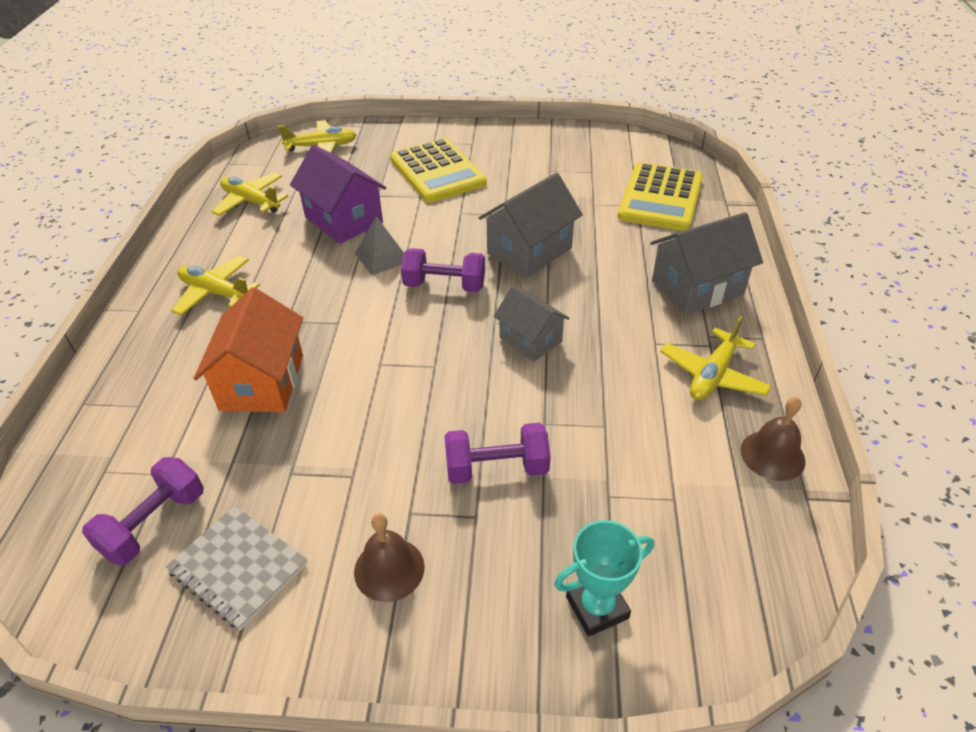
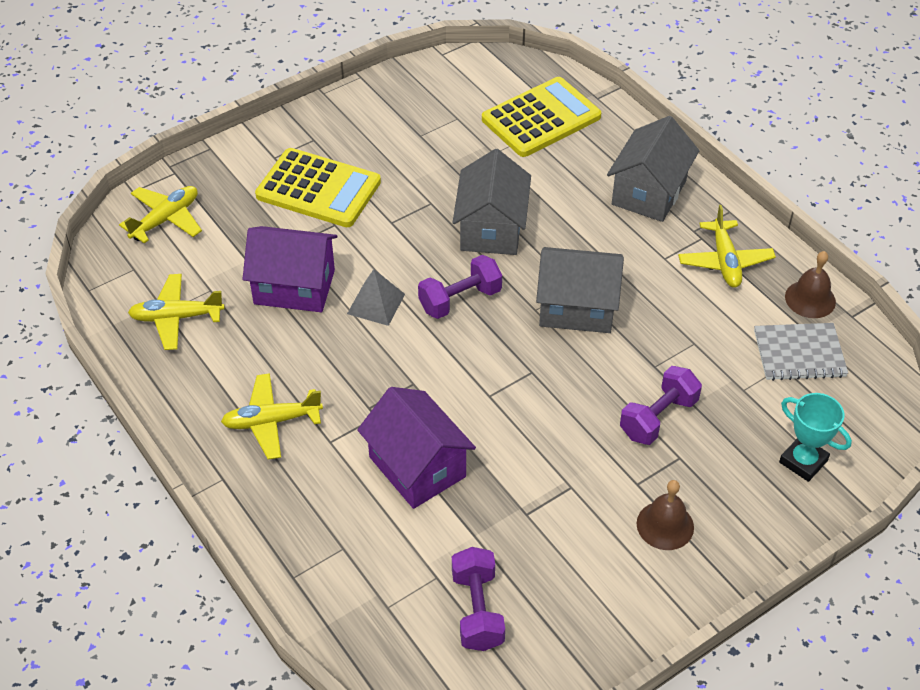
camera: 40 degrees left, 5 degrees up
(238, 567) = (571, 592): grey notebook -> grey notebook (799, 353)
(262, 382) = (417, 467): orange house -> purple house
(530, 339) = (577, 308): grey house -> grey house, size x1.54
(597, 607) = (803, 461): turquoise trophy -> turquoise trophy turned 75 degrees counterclockwise
(660, 198) = (541, 118): yellow calculator -> yellow calculator turned 105 degrees counterclockwise

